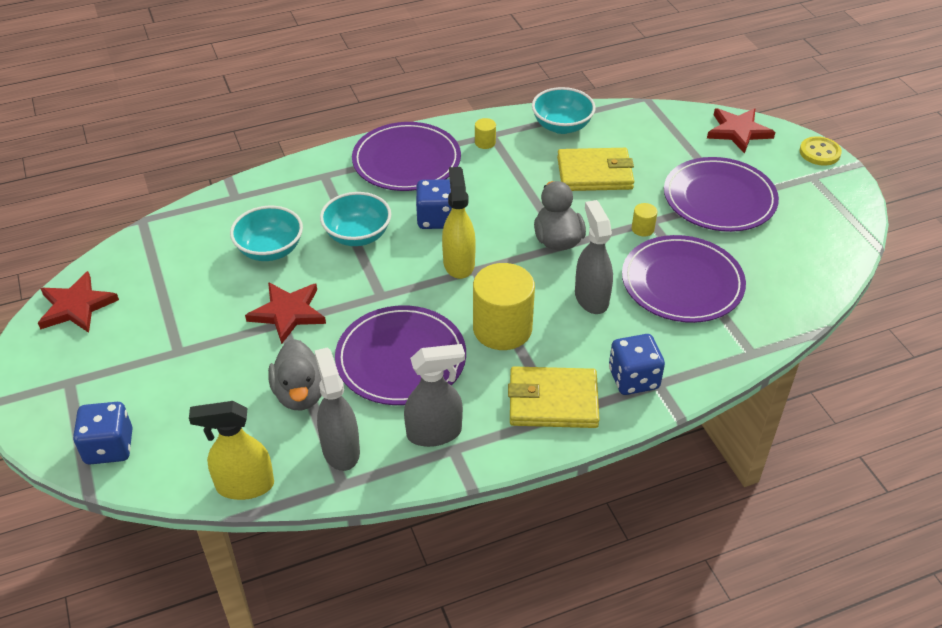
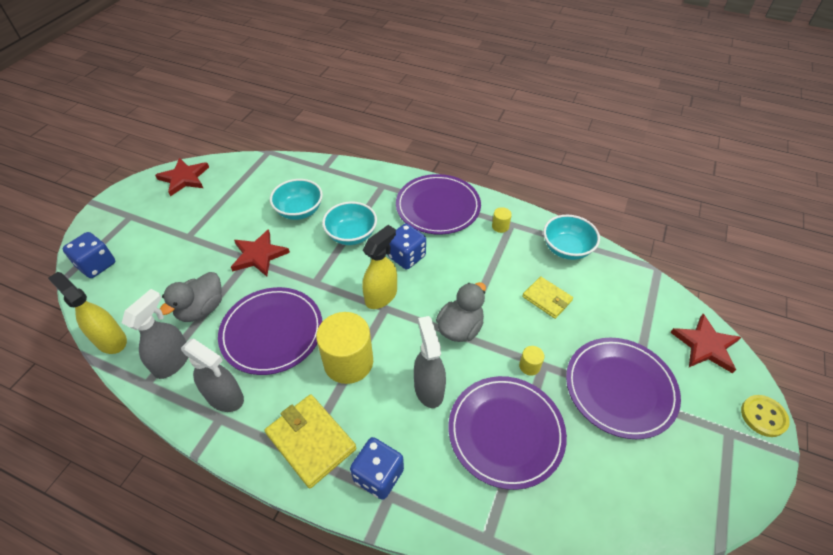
camera: 45 degrees right, 5 degrees up
(591, 298) = (429, 388): grey spray bottle -> grey spray bottle turned 45 degrees counterclockwise
(595, 173) = (547, 299): yellow wallet -> yellow wallet, size x0.64

